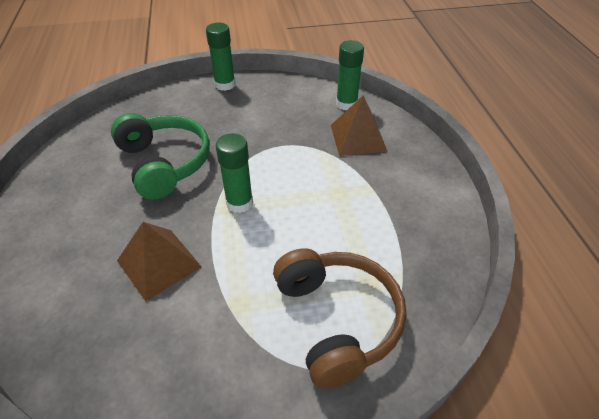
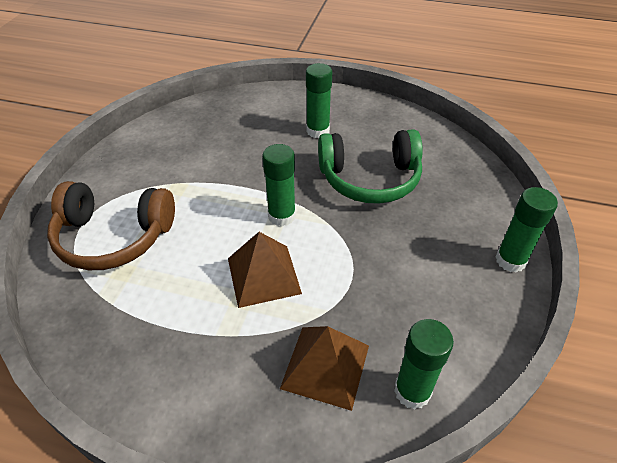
camera: 115 degrees right, 0 degrees up
(94, 221) = (318, 131): none -> green glue stick
(159, 263) = (249, 156): brown pyramid -> brown pyramid (264, 275)

